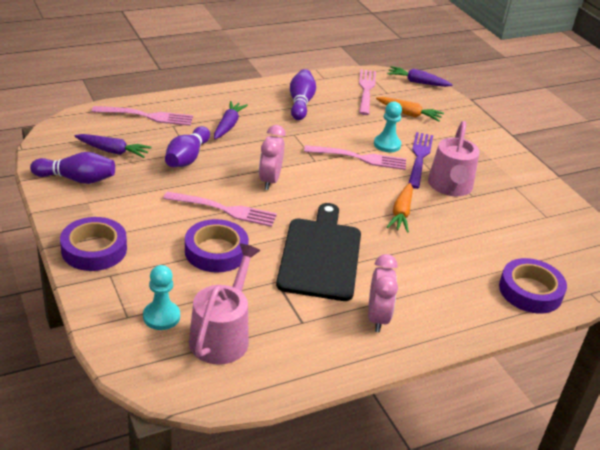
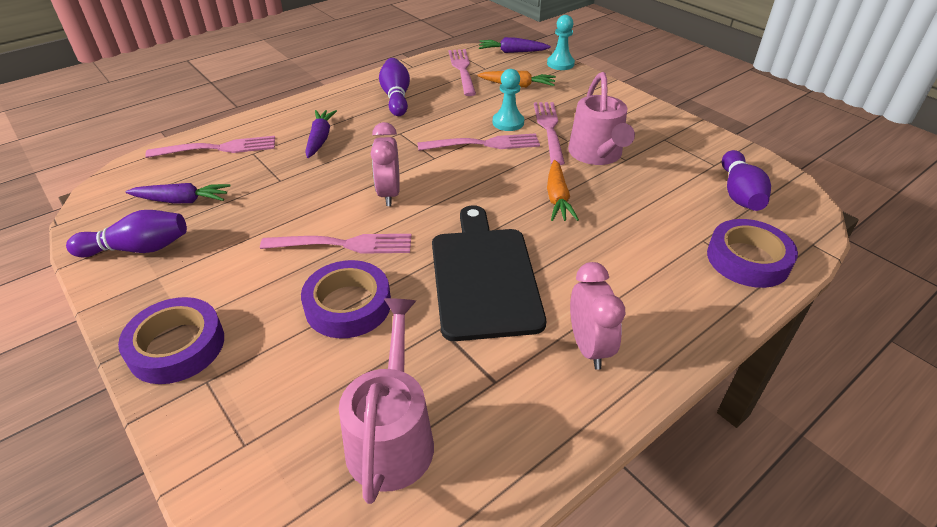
camera: 10 degrees left, 5 degrees up
(161, 317) = (295, 430): turquoise pawn -> turquoise pawn (560, 64)
(187, 158) = (279, 188): purple bowling pin -> purple bowling pin (739, 194)
(419, 158) = (549, 129): purple fork -> pink fork

